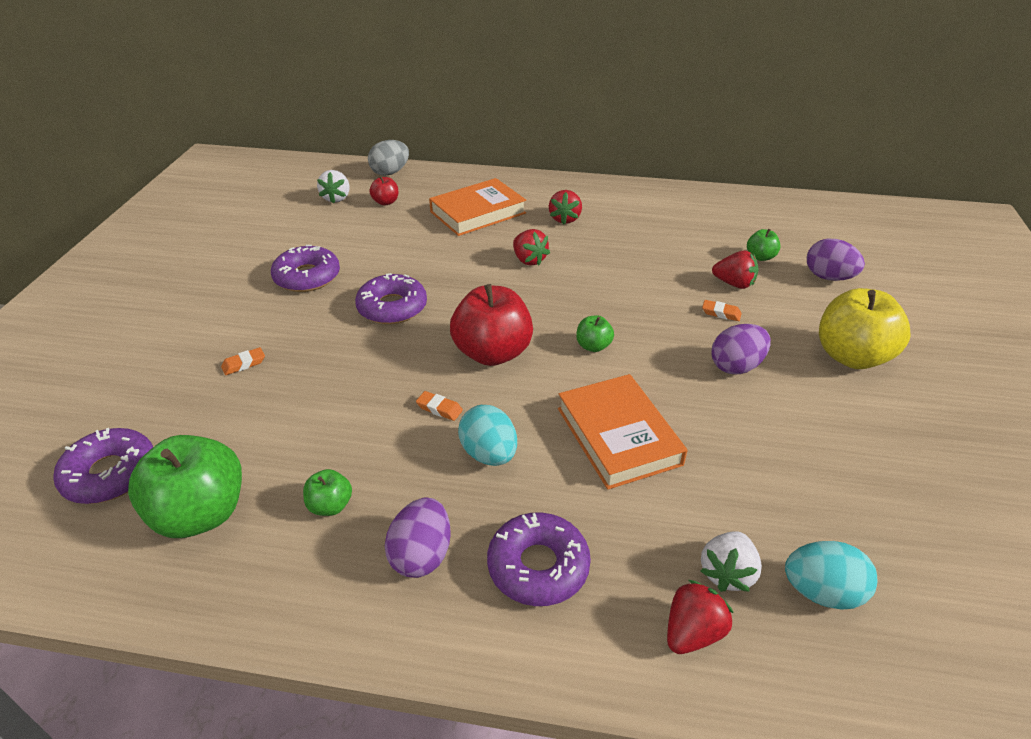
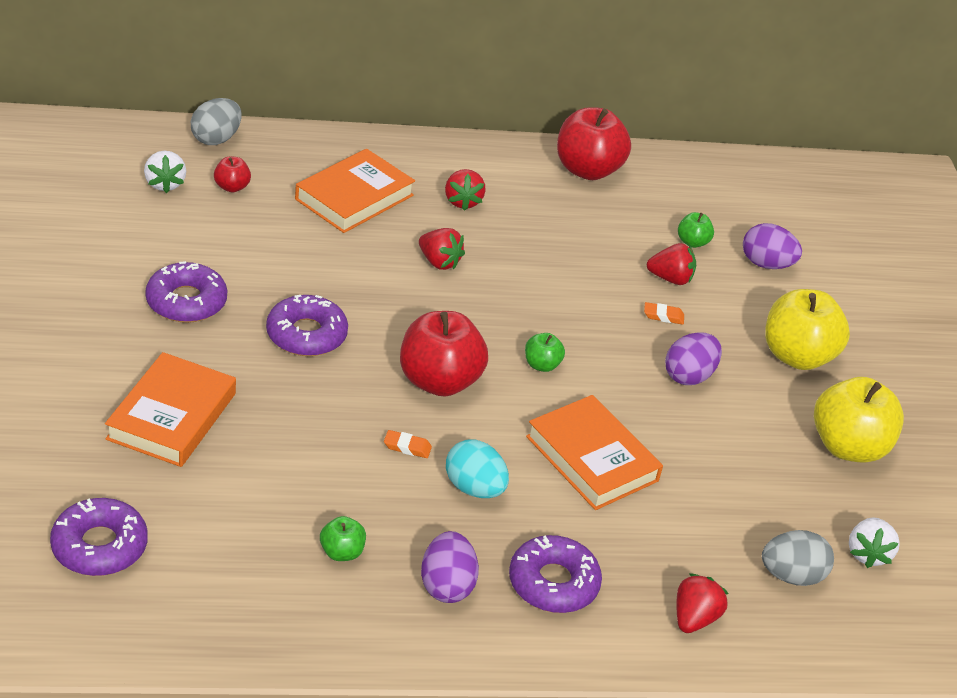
camera: 20 degrees left, 0 degrees up
(201, 514) = (218, 573): green apple -> none
(244, 364) = (172, 416): orange eraser -> orange book
(677, 202) = (587, 170): none -> red apple
(727, 573) = (713, 570): white strawberry -> white strawberry (867, 554)
(821, 592) = (791, 576): turquoise egg -> grey egg
(902, 449) = (848, 447): none -> yellow apple

